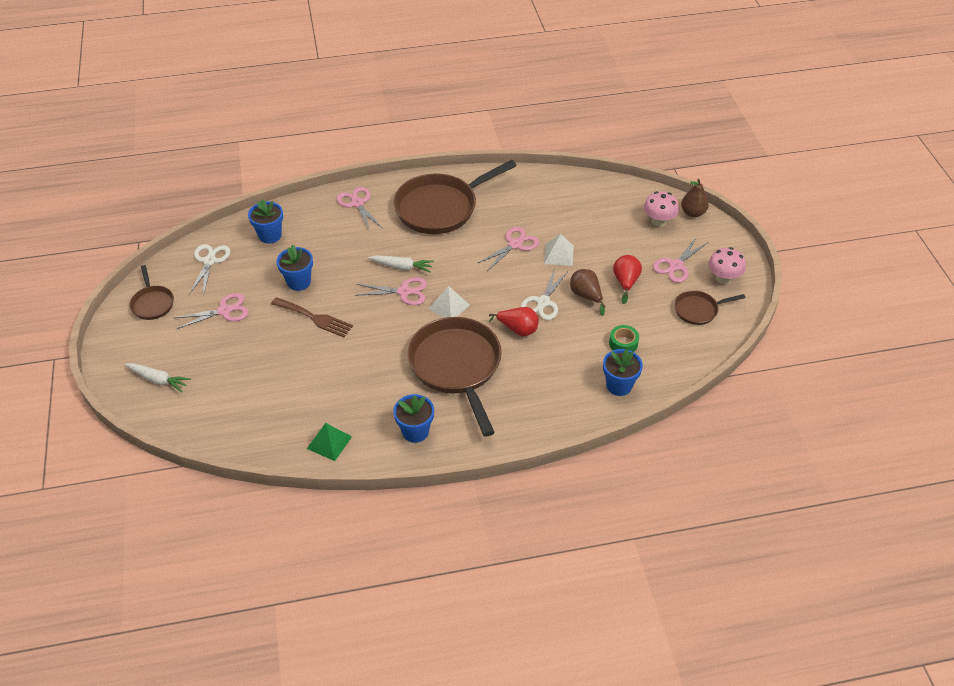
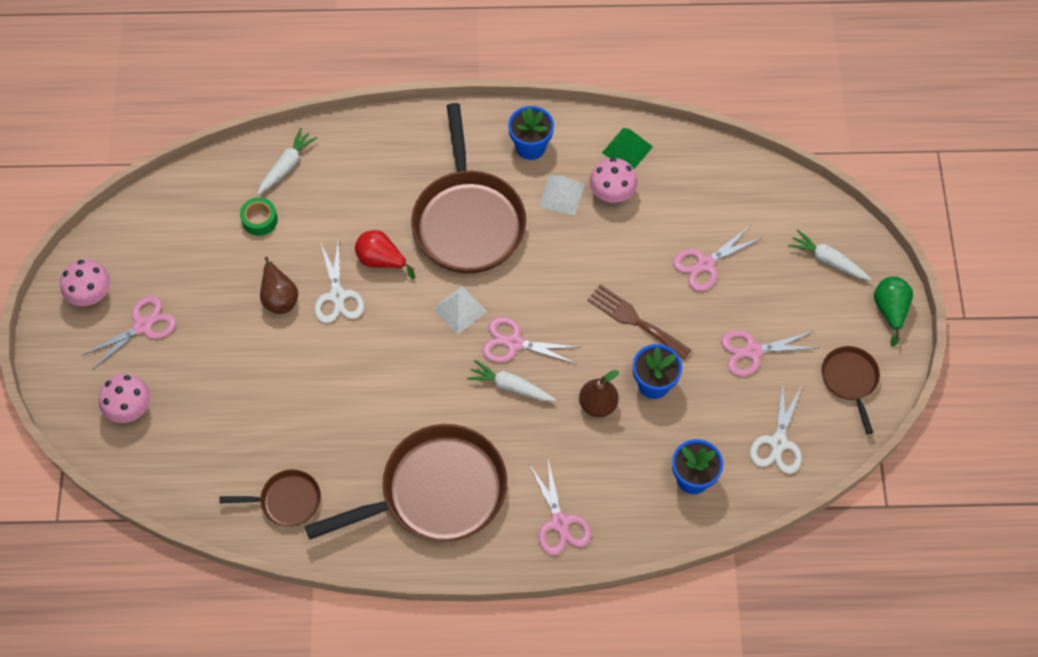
camera: 170 degrees left, 15 degrees up
(113, 352) = (890, 310): none -> green pear
(340, 404) = (612, 194): none -> pink mushroom
(515, 244) = (346, 400): pink scissors -> pink scissors (705, 264)
(543, 302) = (337, 296): white scissors -> white scissors turned 135 degrees clockwise
(558, 254) = (292, 372): white pyramid -> white pyramid (561, 195)
(619, 385) = (286, 166): blue flower pot -> white carrot
(625, 282) = (220, 310): red pear -> none
(693, 213) = (75, 416): brown pear -> brown pear (598, 404)
(698, 310) = (147, 252): brown pan -> brown pan (287, 501)

